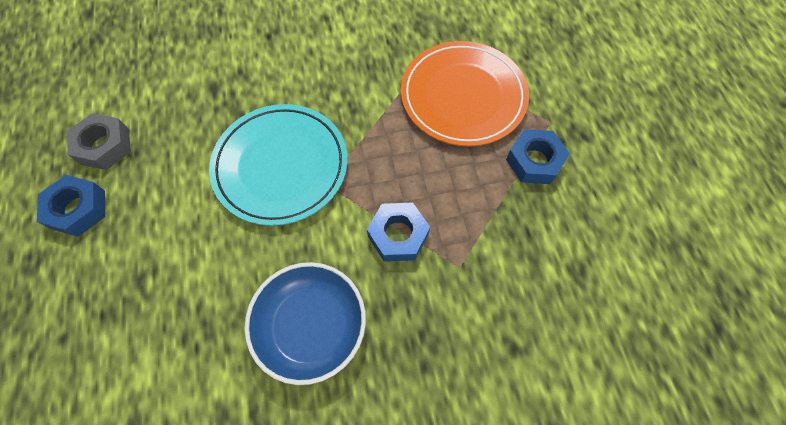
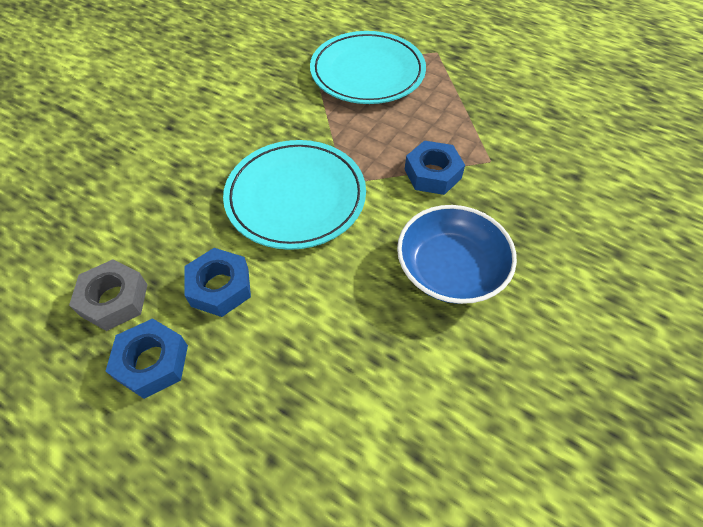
camera: 45 degrees left, 10 degrees down
(463, 97) = (367, 72): orange plate -> turquoise plate
(534, 161) = (456, 77): blue nut -> blue nut (220, 287)

